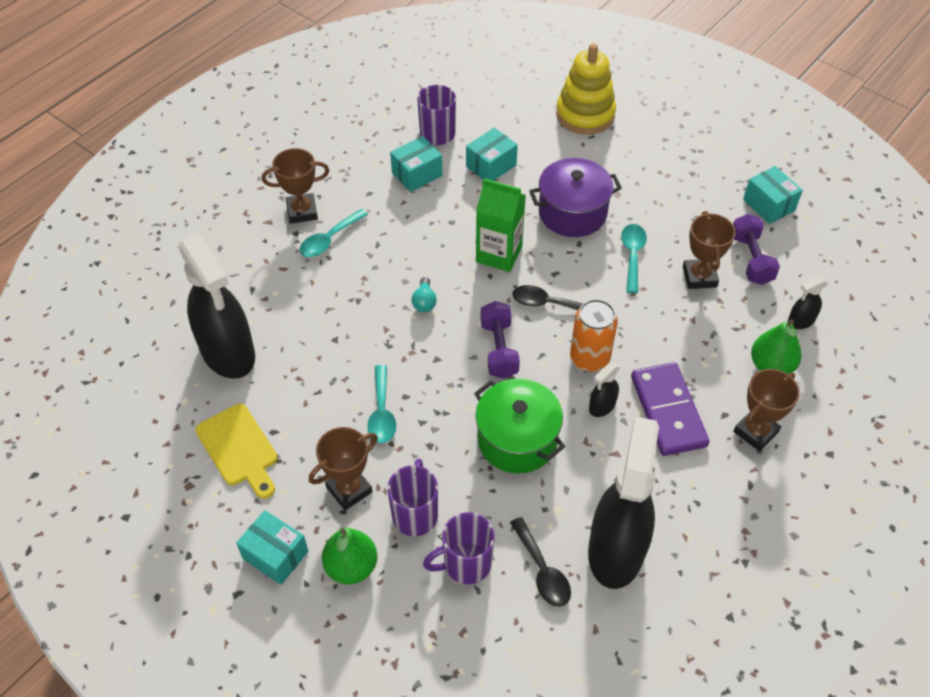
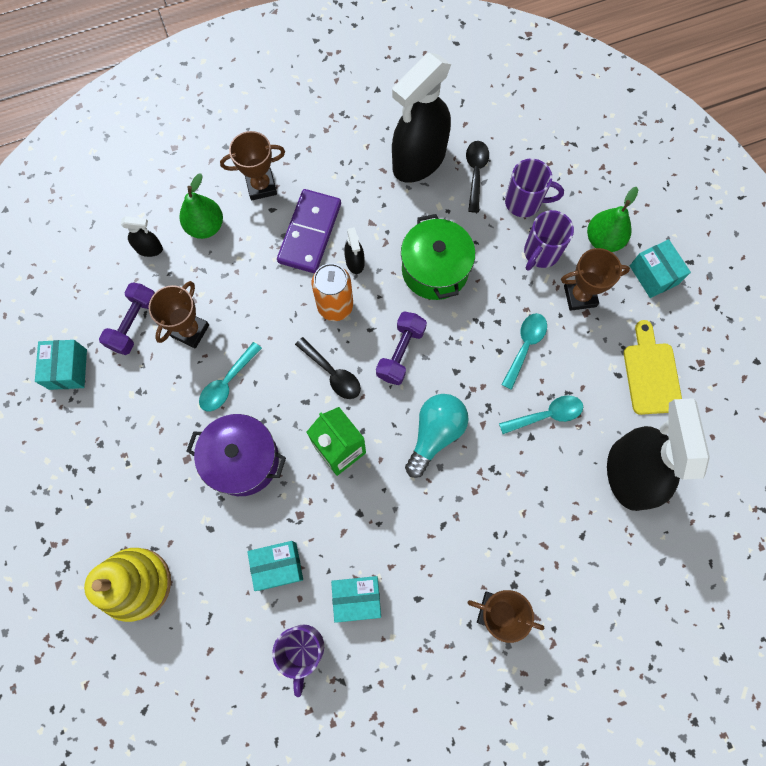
camera: 150 degrees left, 20 degrees up
(329, 239) = (485, 557): turquoise spoon -> turquoise spoon (546, 415)
(424, 302) = (435, 434): turquoise light bulb -> turquoise light bulb, size x1.97
(602, 406) = (355, 262): black spray bottle -> black spray bottle turned 90 degrees clockwise

